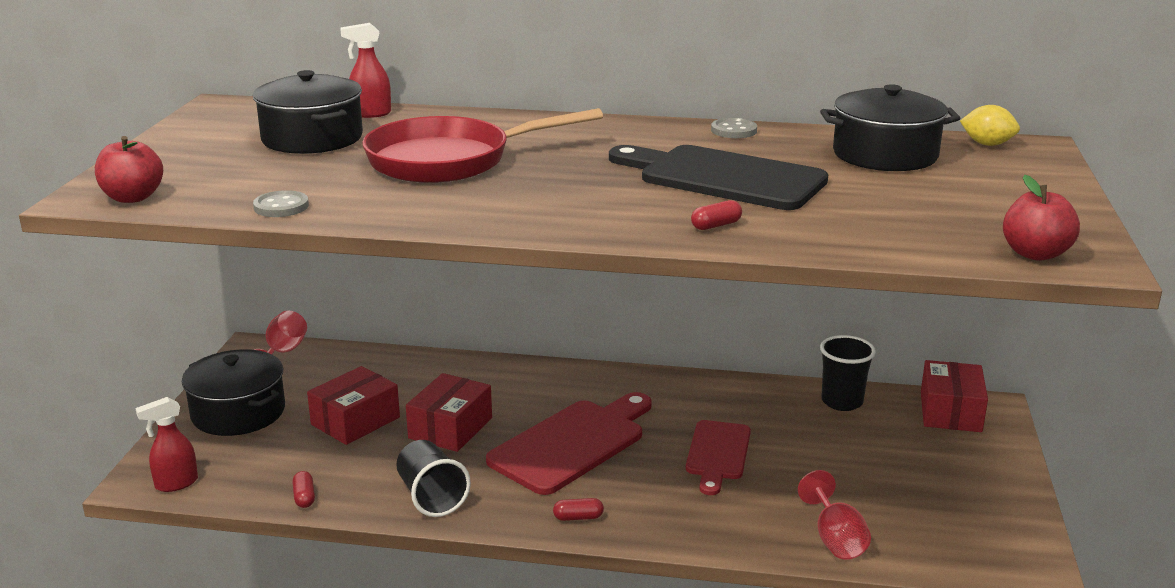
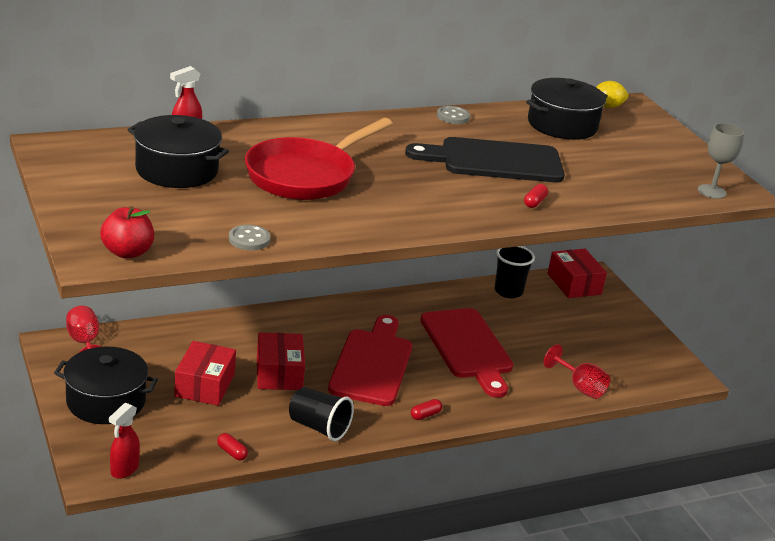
camera: 35 degrees left, 5 degrees up
(717, 454) = (468, 348): red cutting board -> red cutting board, size x1.61
(1035, 254) = (711, 191): red apple -> grey goblet

